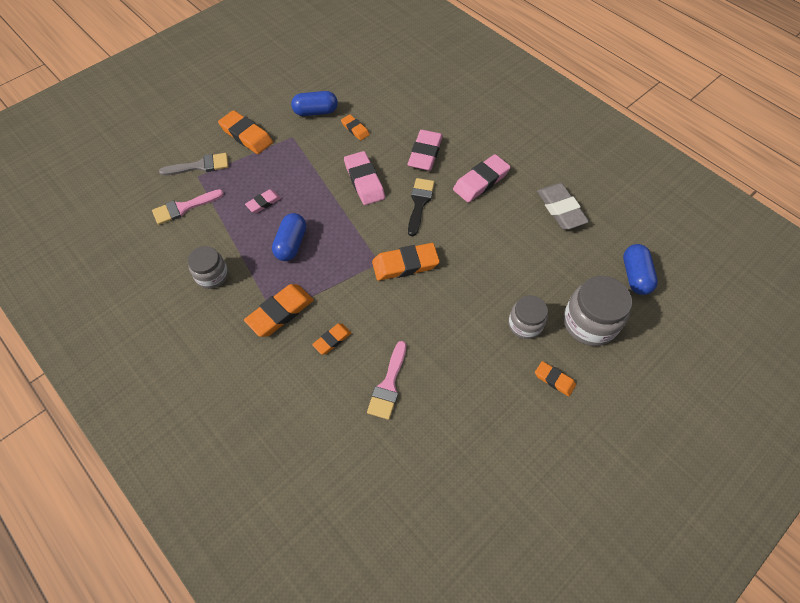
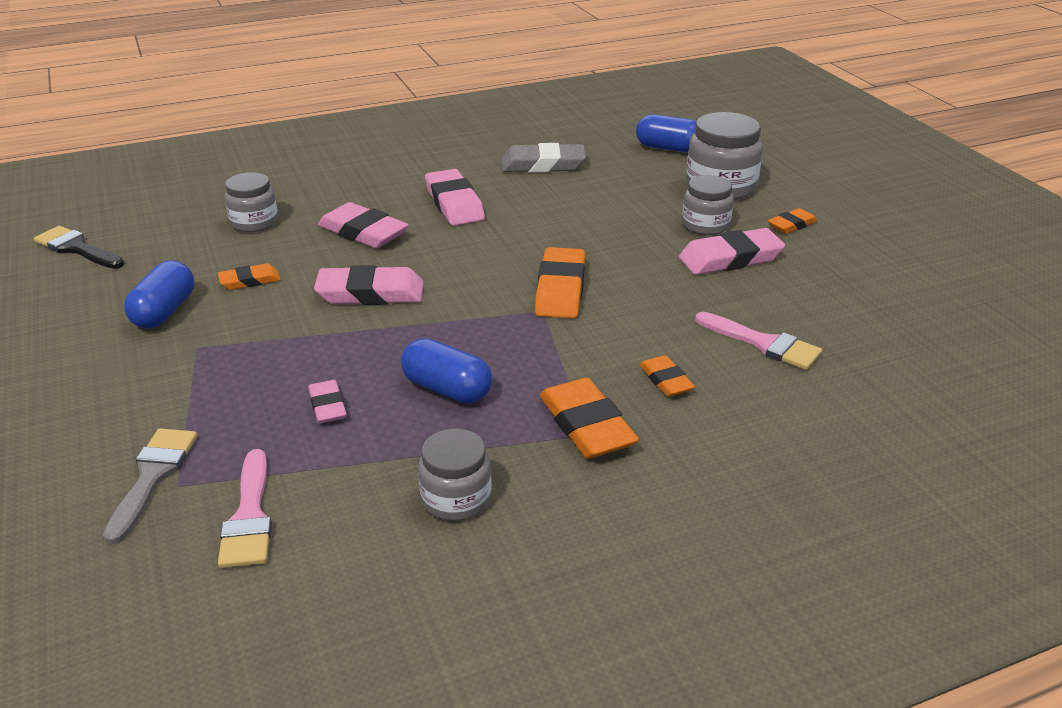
camera: 70 degrees left, 25 degrees down
(246, 135) = (134, 401): orange eraser -> none
(413, 105) = (254, 222): none -> grey jar
(419, 203) = (455, 255): black brush -> black brush (77, 248)
(485, 348) = (730, 258): none -> pink eraser

